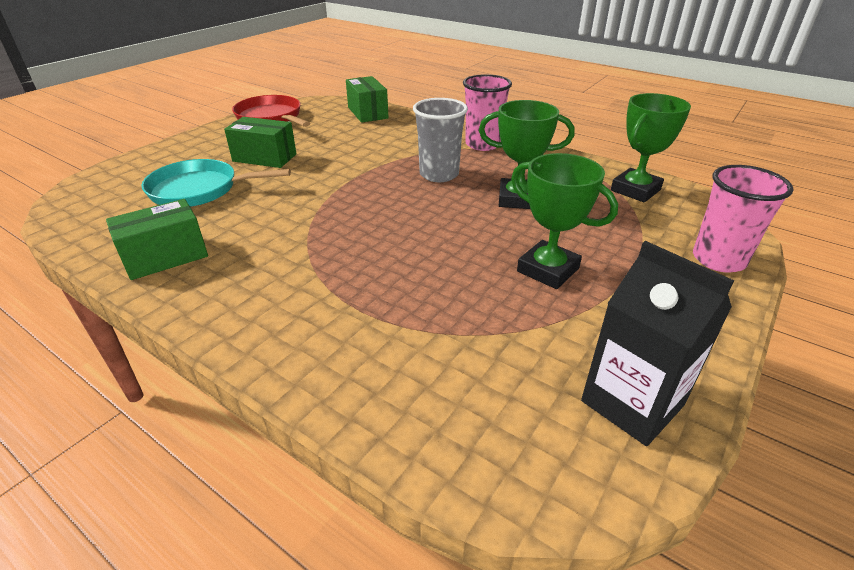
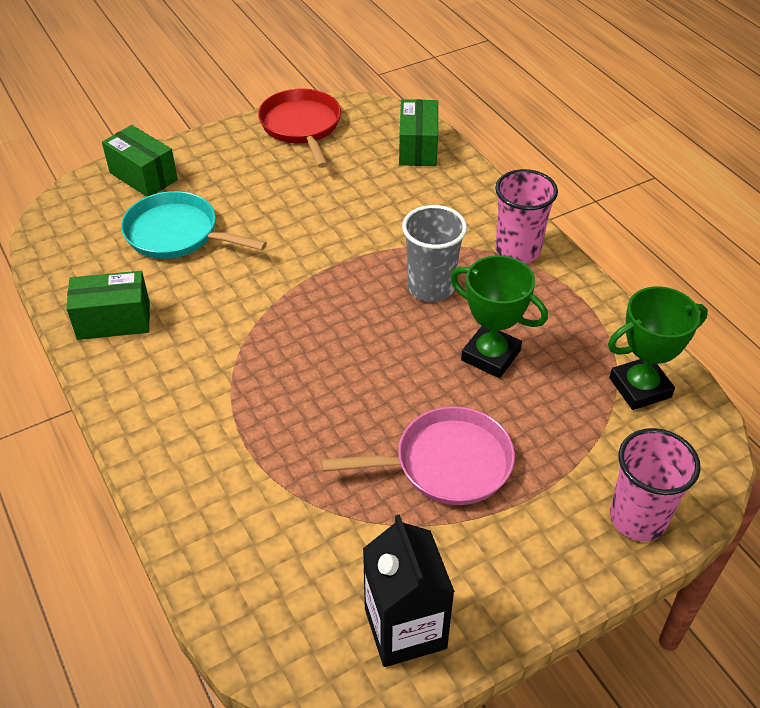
camera: 25 degrees right, 10 degrees up
(264, 158) = (261, 200): green box -> green box (143, 176)
(548, 270) = (446, 463): green trophy -> pink pan

